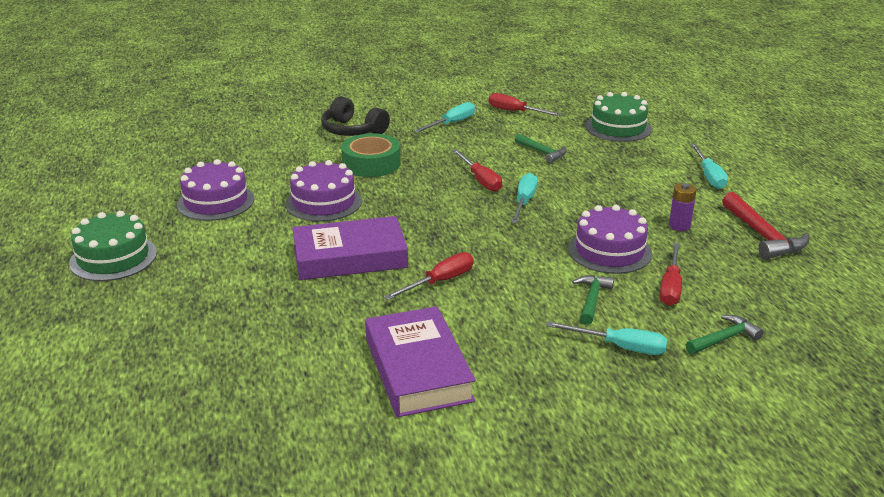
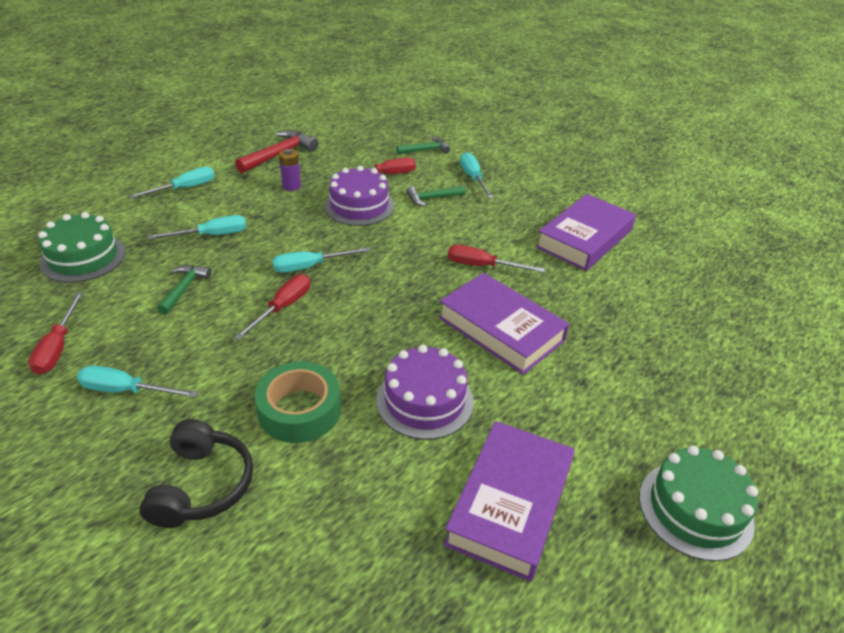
camera: 125 degrees left, 10 degrees up
(216, 201) = (509, 504): purple cake -> purple book
(612, 173) = (211, 235): none -> turquoise screwdriver
(724, 339) = (425, 150): green hammer -> green hammer turned 135 degrees clockwise

